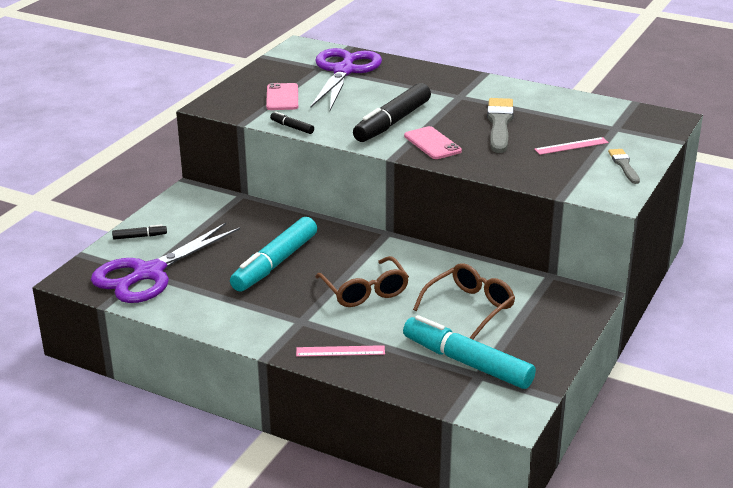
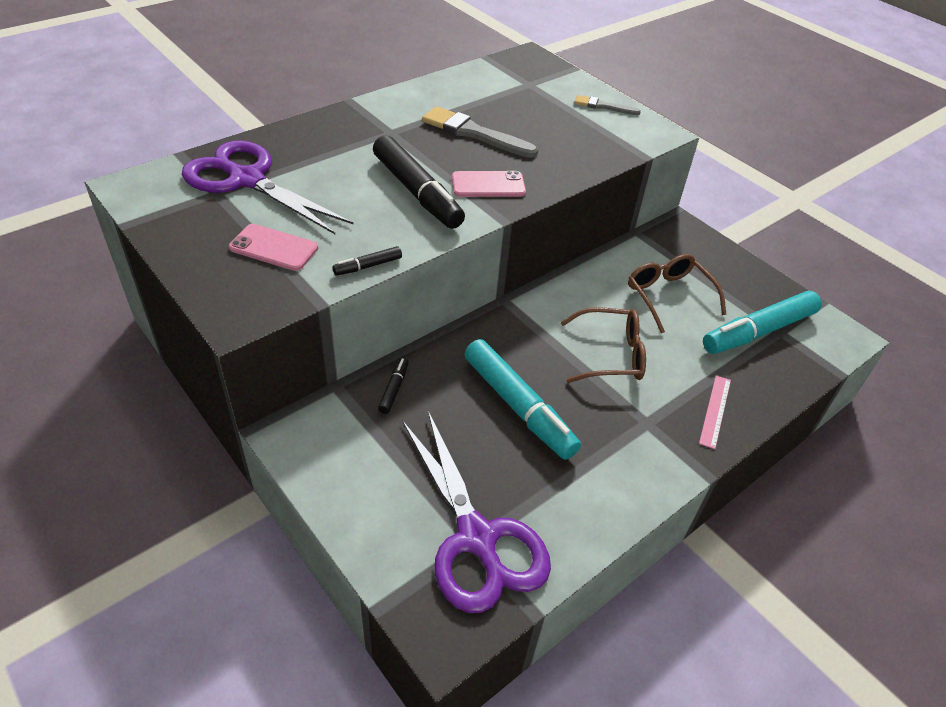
camera: 70 degrees left, 15 degrees up
(139, 236) = (373, 523): black marker -> black marker (394, 389)
(571, 146) = (549, 115): pink ruler -> none

